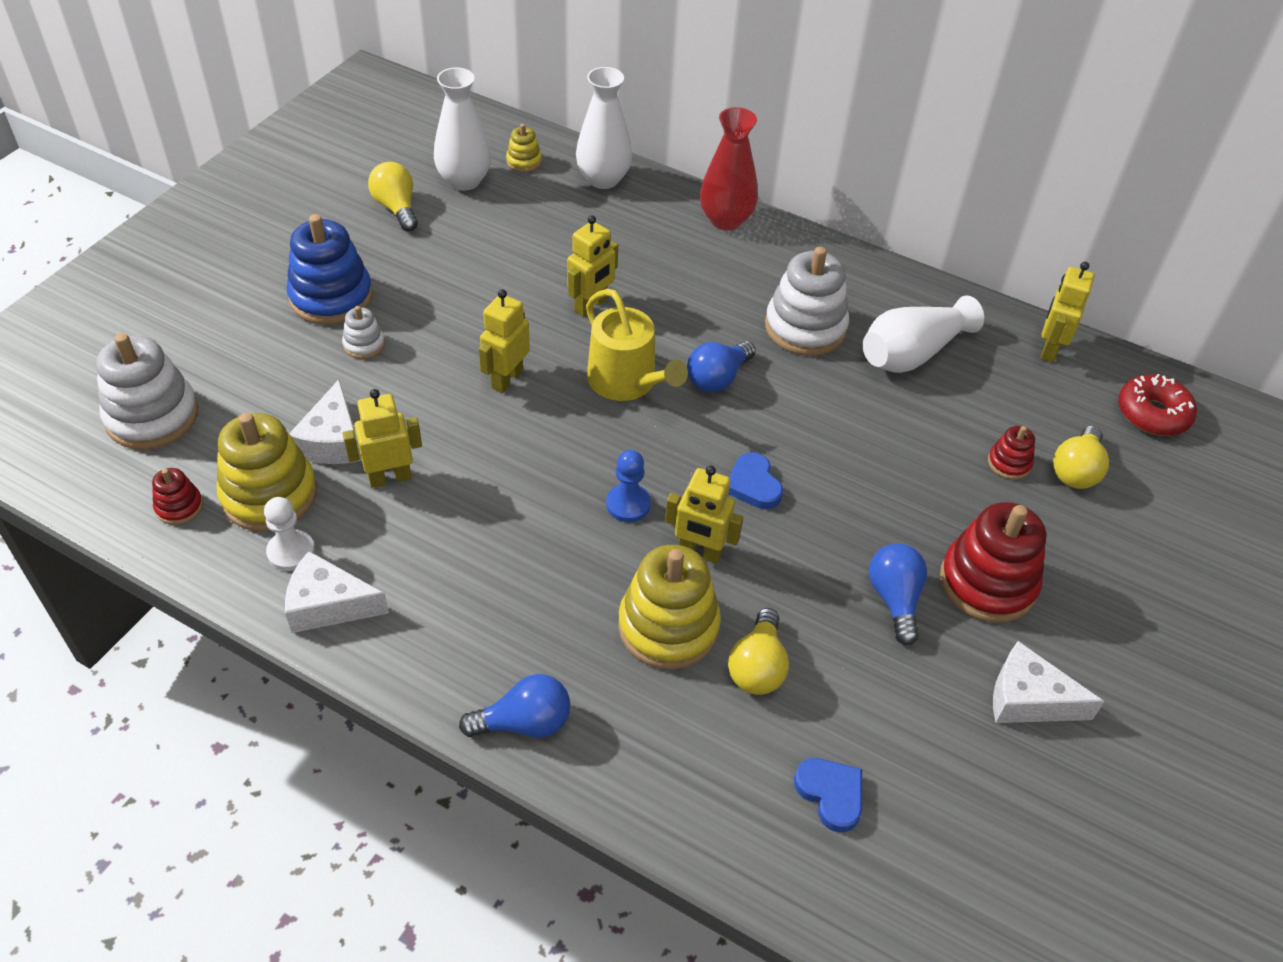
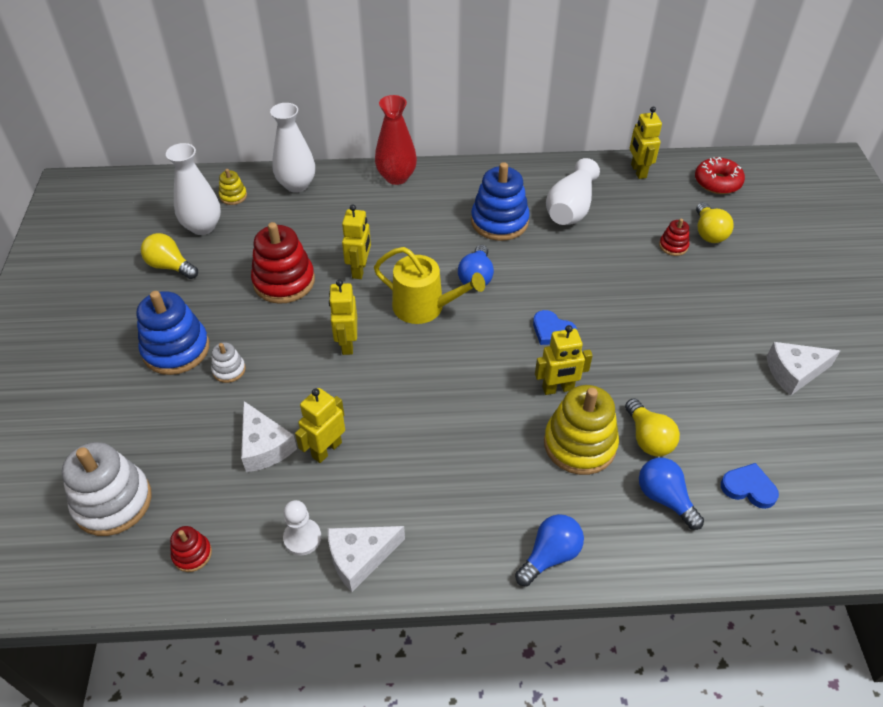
camera: 30 degrees left, 0 degrees up
(269, 495) = (252, 508): yellow stacking toy -> none
(628, 504) = (491, 383): blue pawn -> none
(805, 327) = (499, 221): white stacking toy -> blue stacking toy
(894, 599) = (683, 356): blue light bulb -> blue light bulb (664, 498)
(987, 582) = (720, 319): red stacking toy -> red stacking toy (284, 281)

